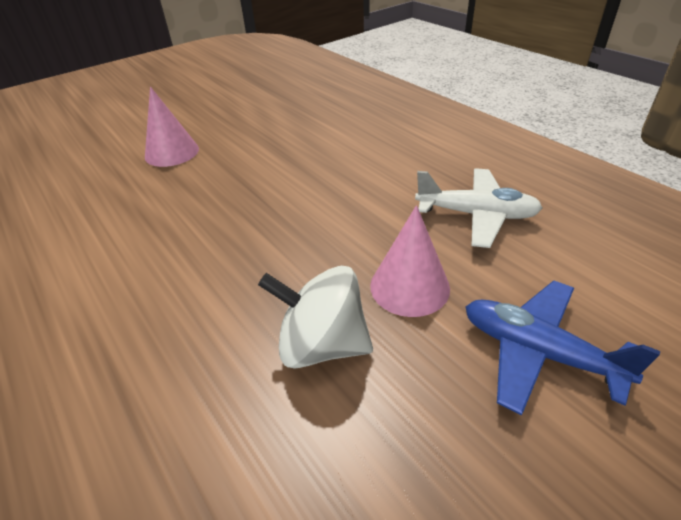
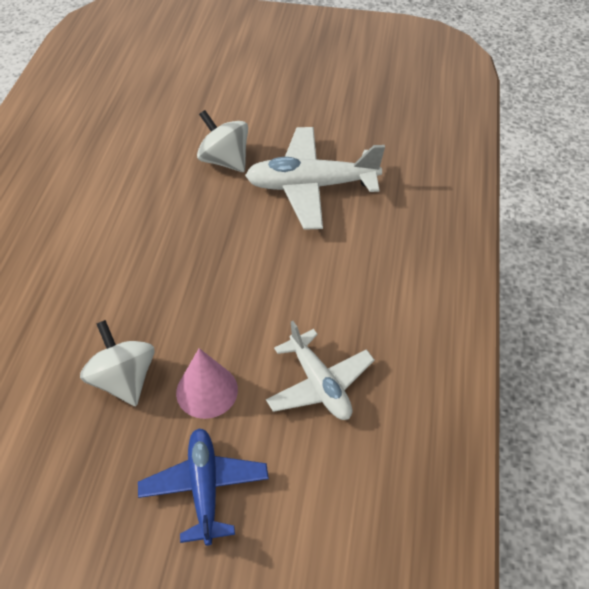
camera: 45 degrees right, 10 degrees up
(172, 152) = (225, 160): pink cone -> white spinning top
(270, 129) = (311, 186): none -> white plane

